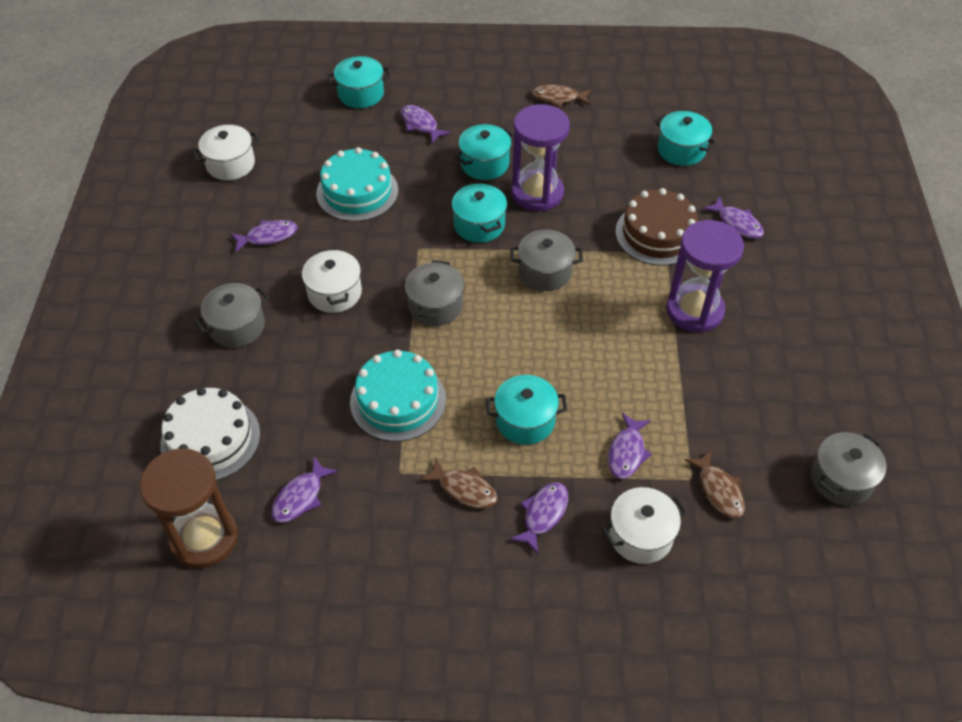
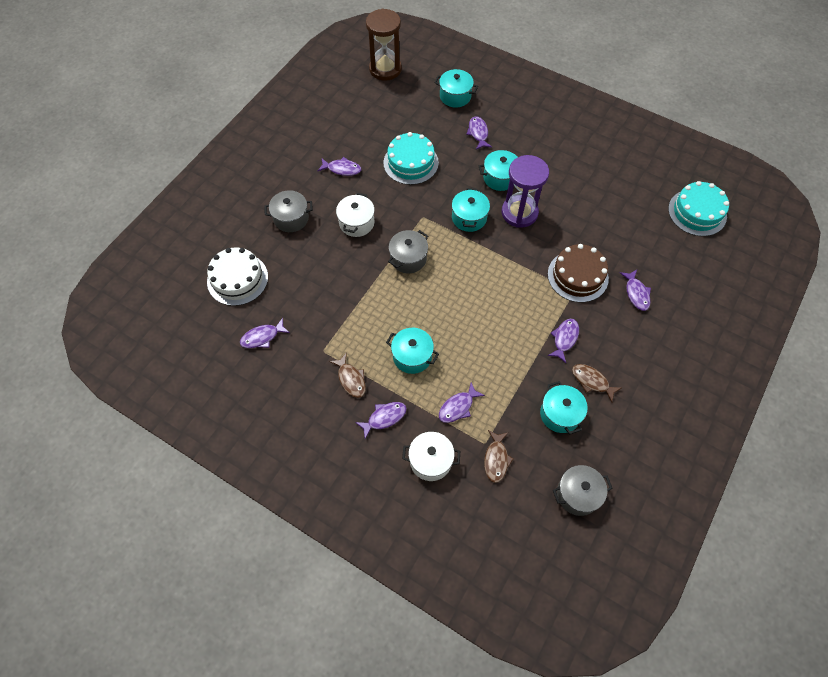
camera: 30 degrees right, 10 degrees up
(204, 538) = (201, 334): brown hourglass -> brown hourglass (385, 69)
(230, 164) = (349, 112): white pot -> none
(398, 400) = (349, 307): turquoise cake -> turquoise cake (697, 212)
(545, 272) = (488, 268): grey pot -> none
(558, 98) = (579, 152): brown fish -> brown fish (592, 381)
(681, 150) = (636, 225): turquoise pot -> turquoise pot (560, 414)
(694, 310) = (564, 339): purple hourglass -> purple fish

